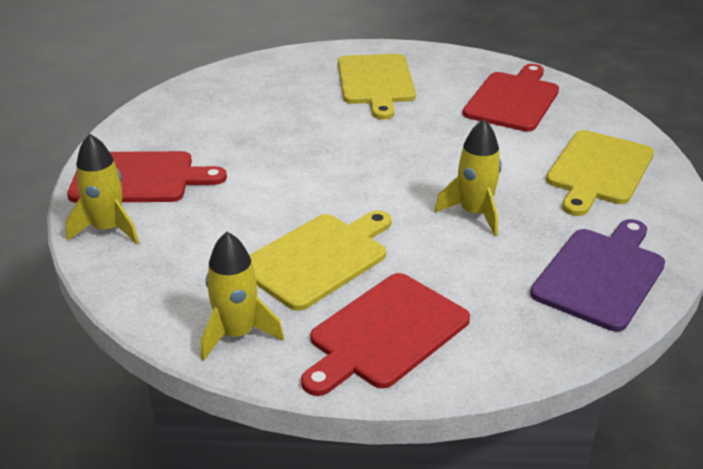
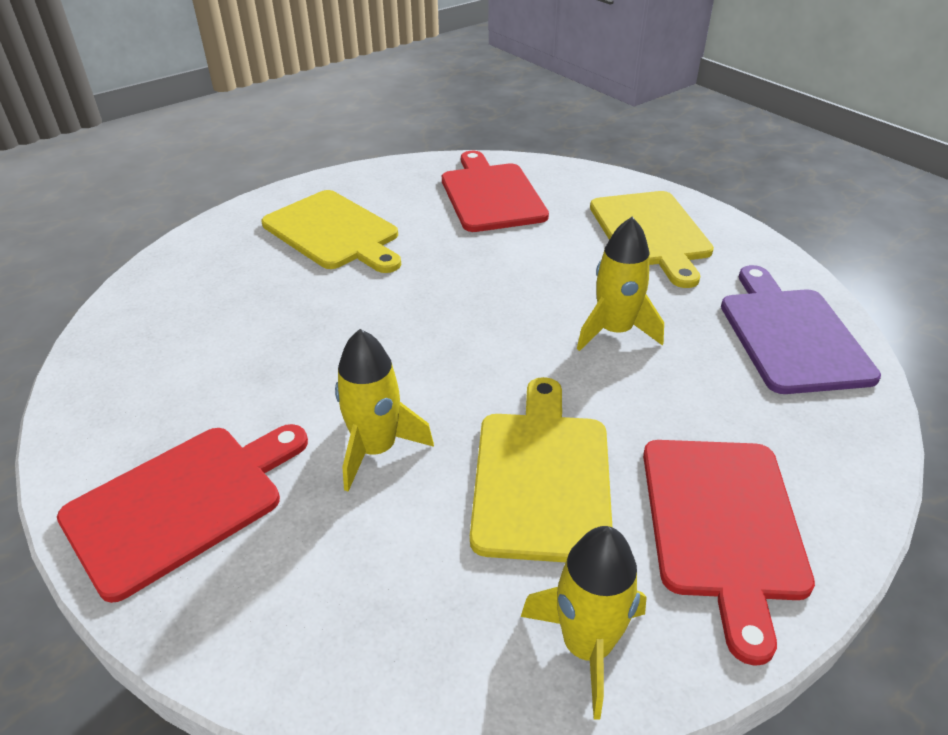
camera: 40 degrees left, 5 degrees up
(108, 229) = (229, 610): yellow rocket -> yellow rocket (376, 449)

